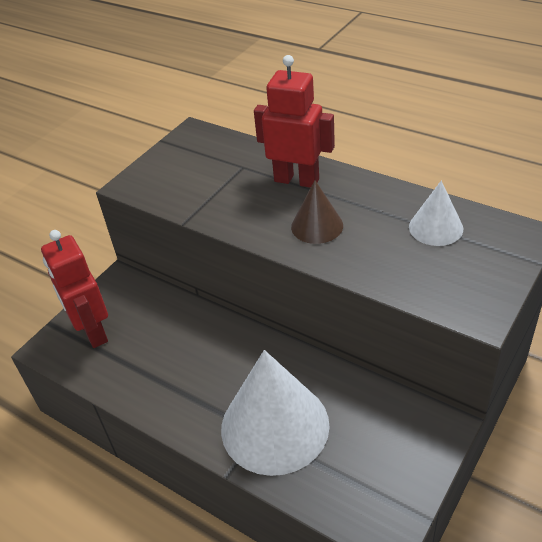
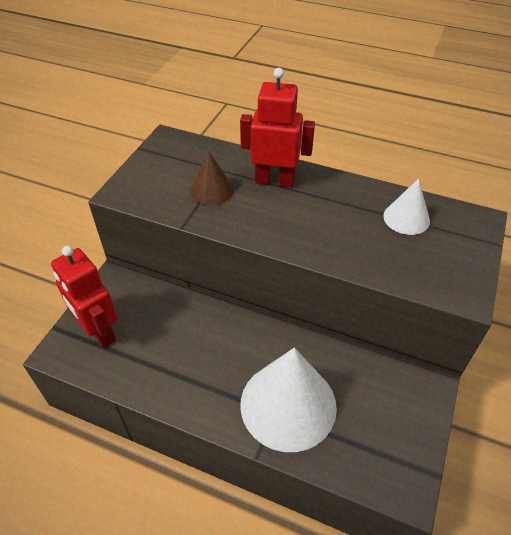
camera: 15 degrees left, 5 degrees up
(317, 226) = (304, 223): brown cone -> brown cone (211, 190)

